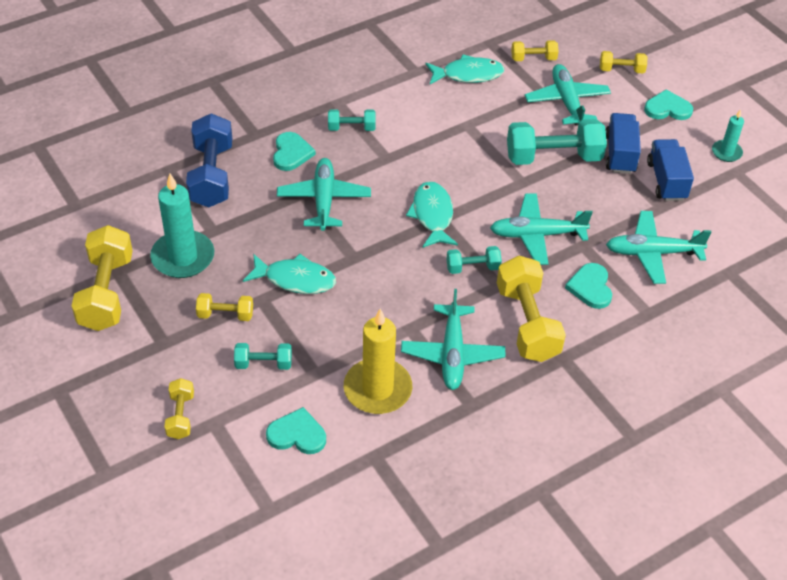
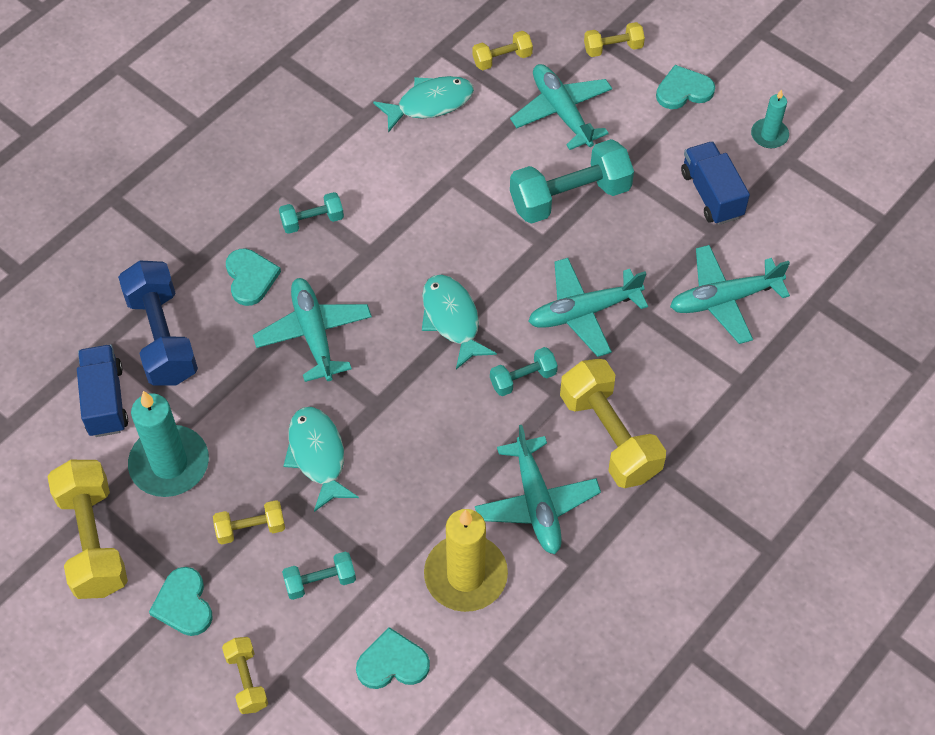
camera: 15 degrees left, 10 degrees up
(295, 279) = (318, 455): turquoise fish -> turquoise fish turned 105 degrees counterclockwise
(590, 287) = (667, 366): turquoise heart -> turquoise heart (184, 604)
(620, 154) = (647, 171): blue truck -> blue truck (105, 401)

